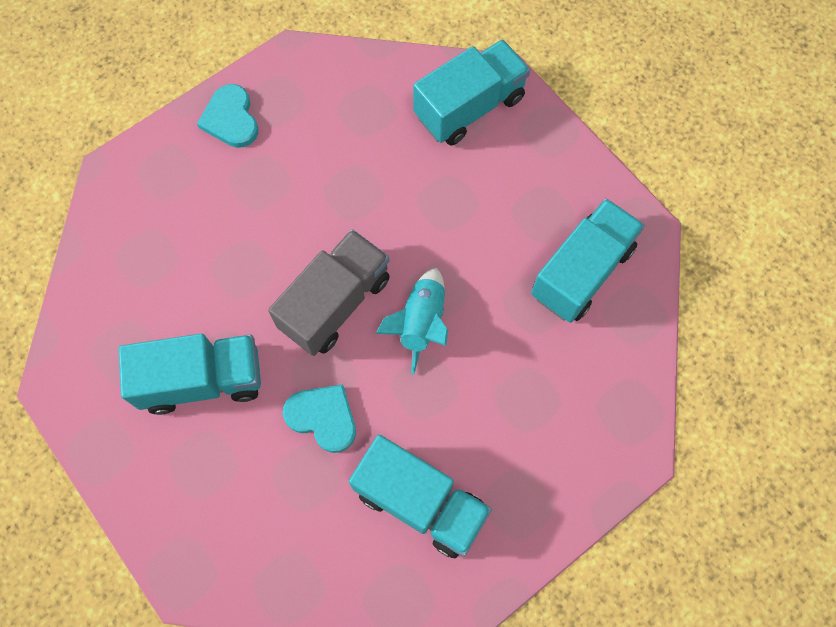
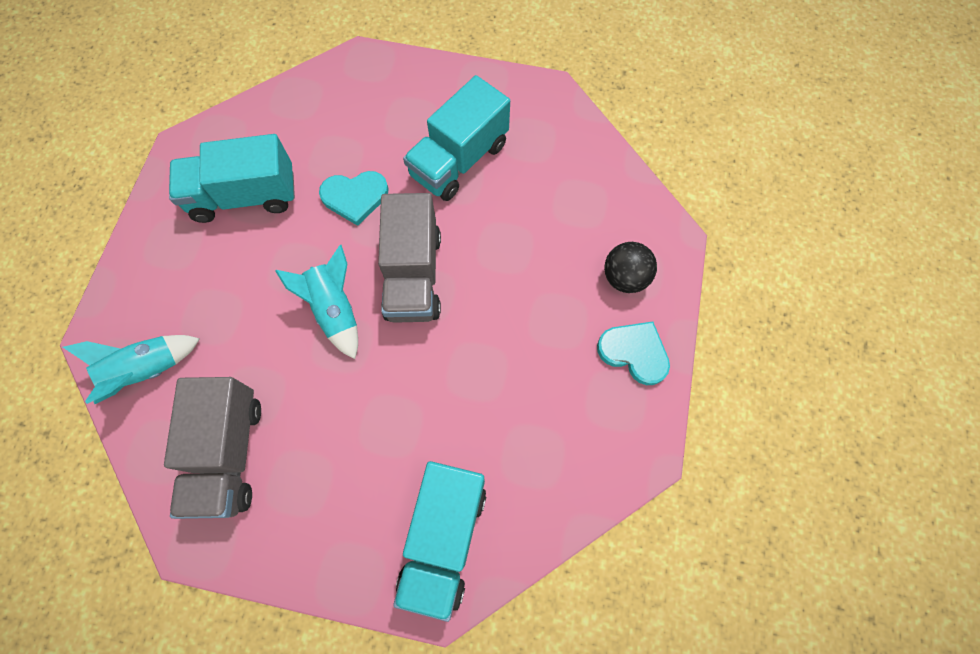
camera: 140 degrees right, 0 degrees up
(179, 173) = (624, 277): none -> black ball
(581, 272) = (228, 453): turquoise truck -> grey truck
(609, 390) = (146, 370): none -> turquoise rocket

